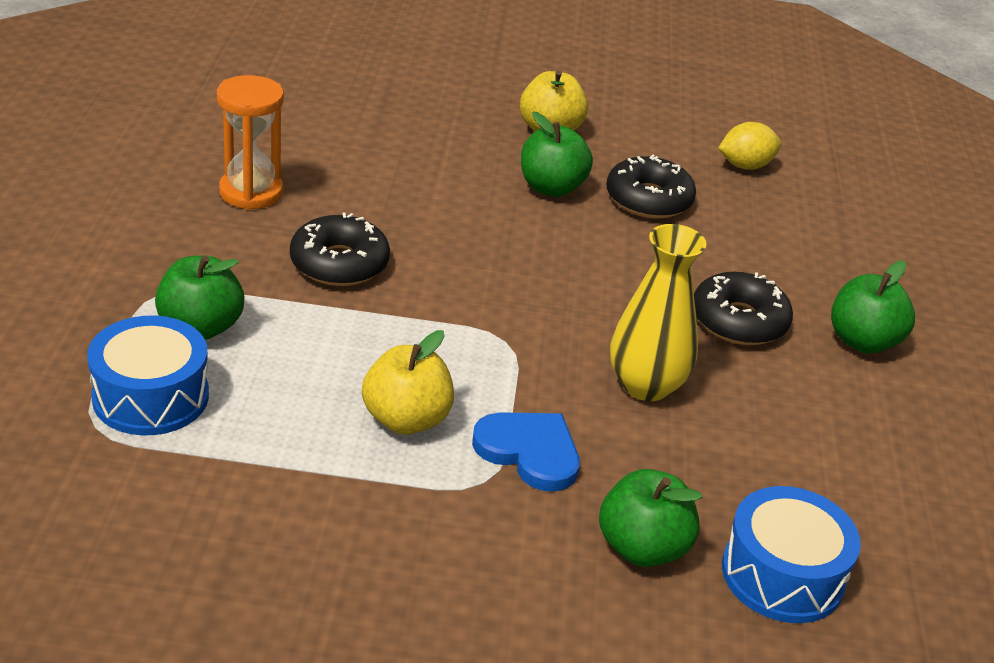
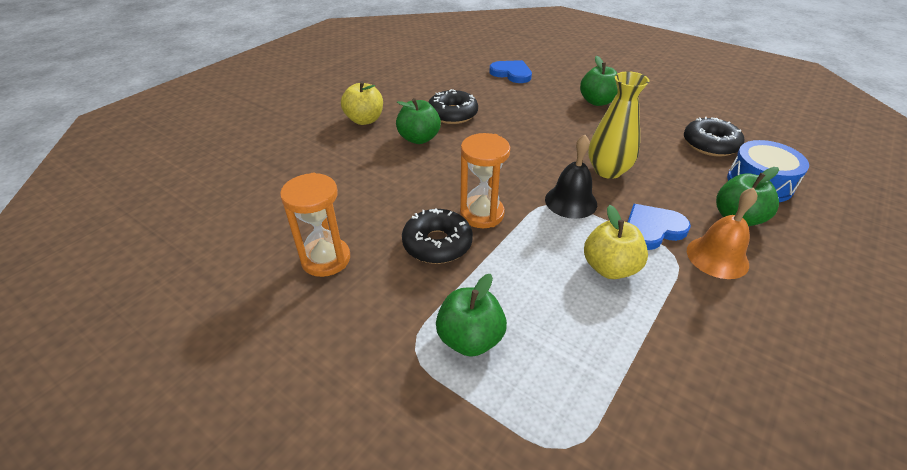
camera: 55 degrees left, 5 degrees up
(151, 396) = (541, 397): blue drum -> none
(428, 285) = (482, 214): none -> orange hourglass
(516, 528) = (717, 257): none -> orange bell
(527, 359) = (571, 201): none -> black bell
(739, 321) = (567, 126): black donut -> black donut (710, 144)
(745, 166) = (445, 79): yellow lemon -> none
(850, 227) = (511, 73): none -> blue heart

